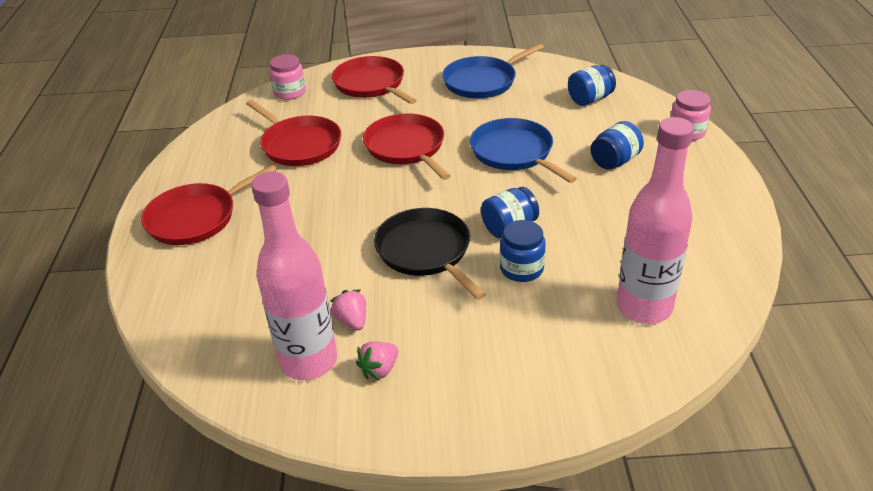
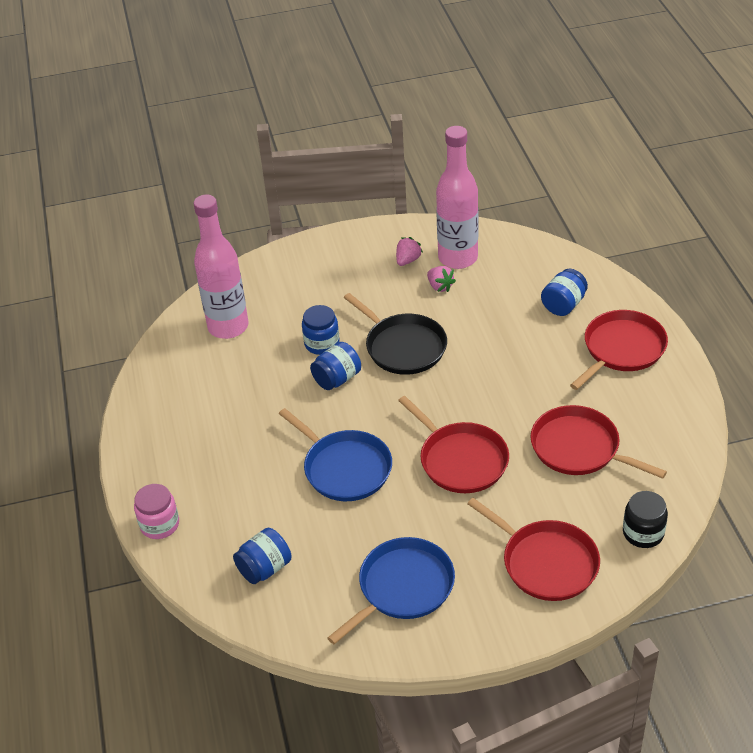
camera: 170 degrees right, 5 degrees up
(290, 92) = (643, 533): pink jar -> black jar
(615, 161) = (241, 470): blue jar -> blue jar (563, 305)

